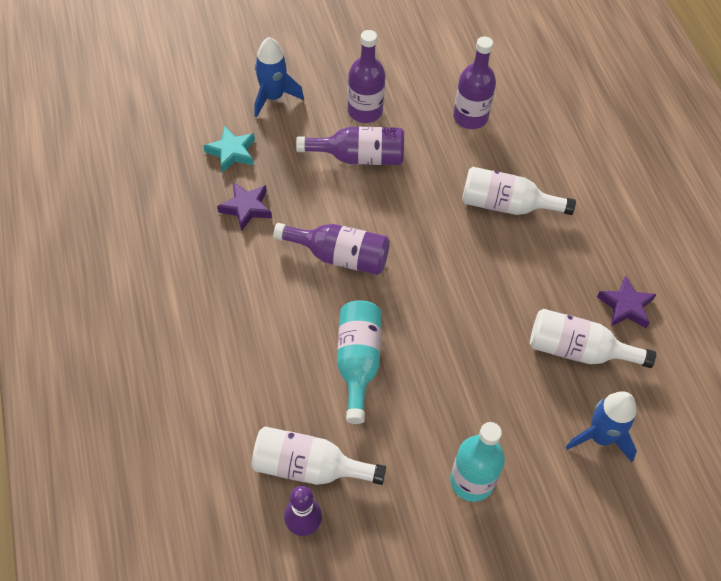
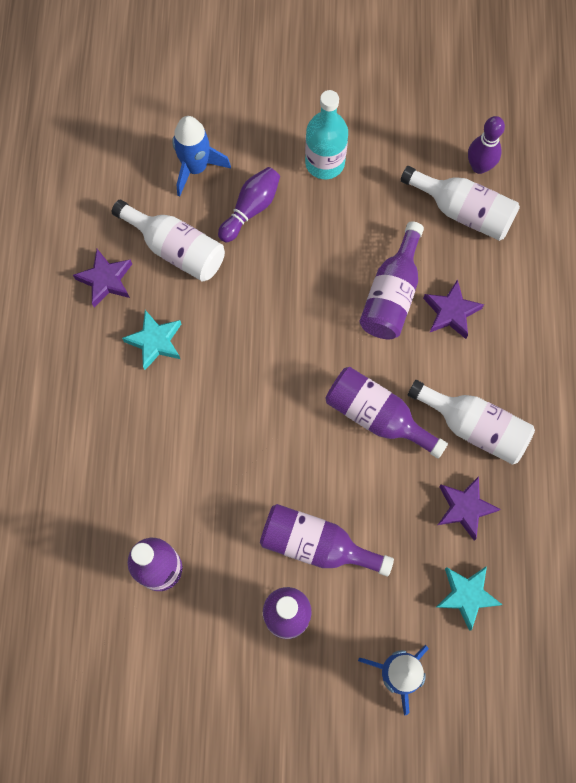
camera: 160 degrees left, 15 degrees up
(296, 361) = (451, 312): none -> purple star
(358, 362) = (392, 295): turquoise bottle -> purple bottle
(506, 205) = (172, 430): white bottle -> white bottle (474, 427)
(526, 409) = (251, 209): none -> purple bowling pin
(555, 267) = (155, 341): none -> turquoise star

